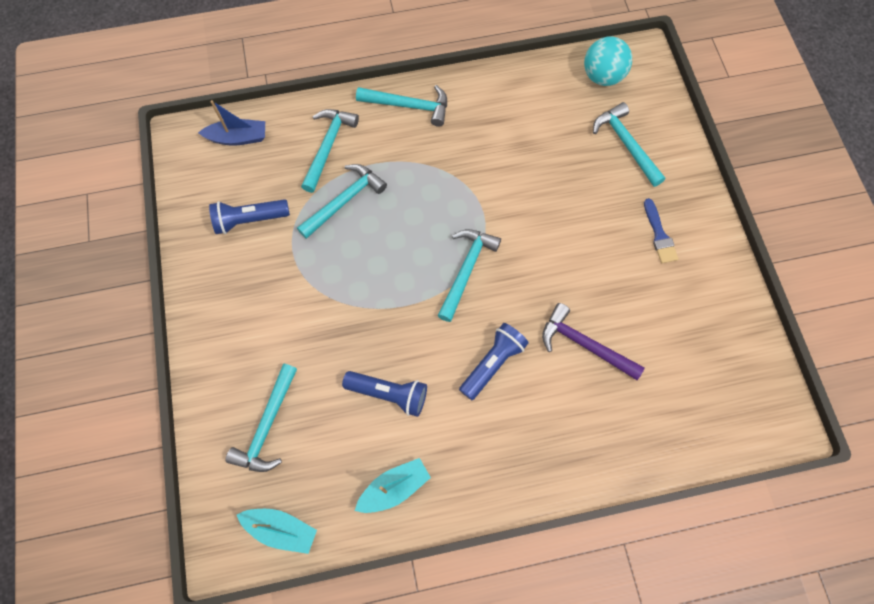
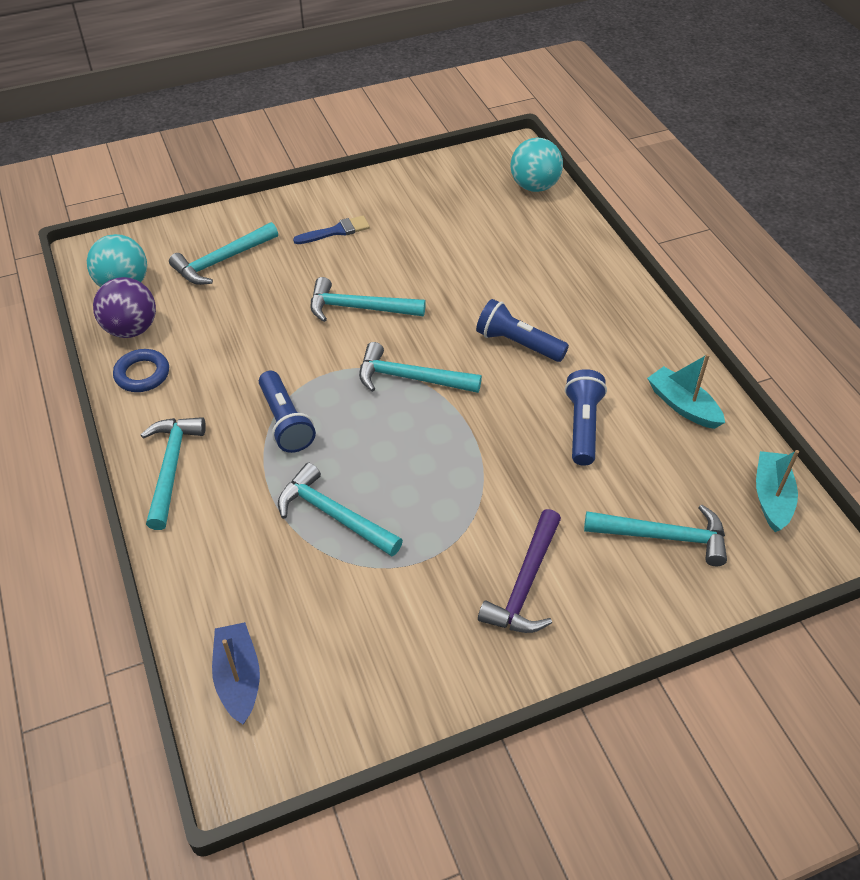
camera: 100 degrees left, 20 degrees down
(249, 220) = (382, 626): blue flashlight -> blue flashlight (285, 422)
(328, 146) = (246, 551): turquoise hammer -> turquoise hammer (359, 308)
(502, 89) = (142, 374): none -> blue ring
(551, 82) = (131, 329): none -> purple ball
(584, 344) = (475, 277): purple hammer -> purple hammer (525, 584)
(721, 433) = (534, 186): none -> turquoise ball

